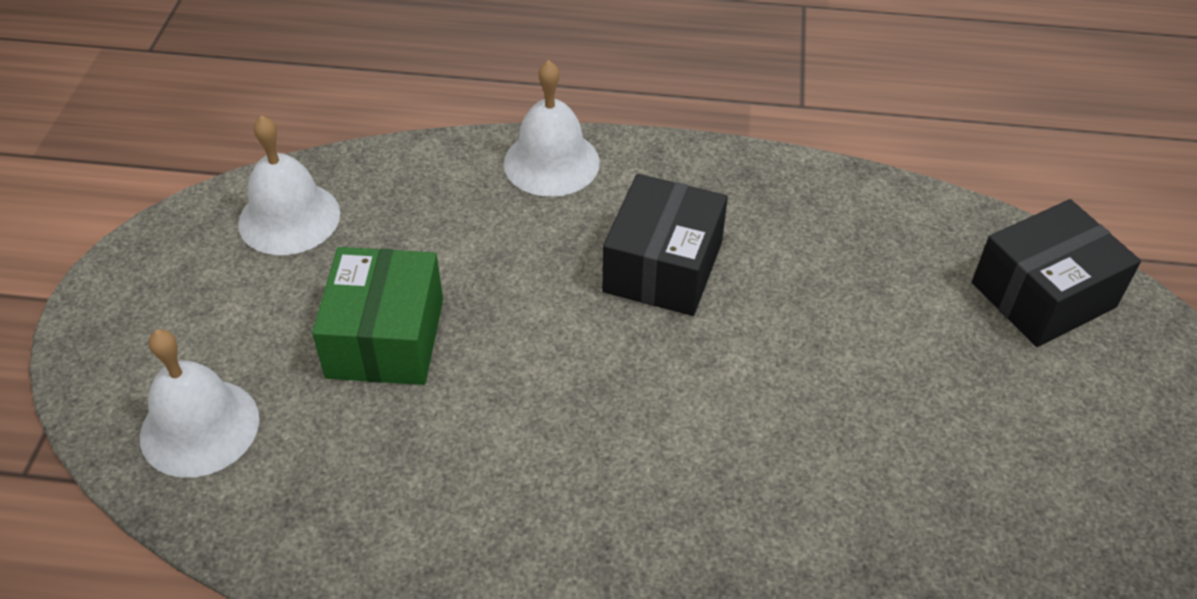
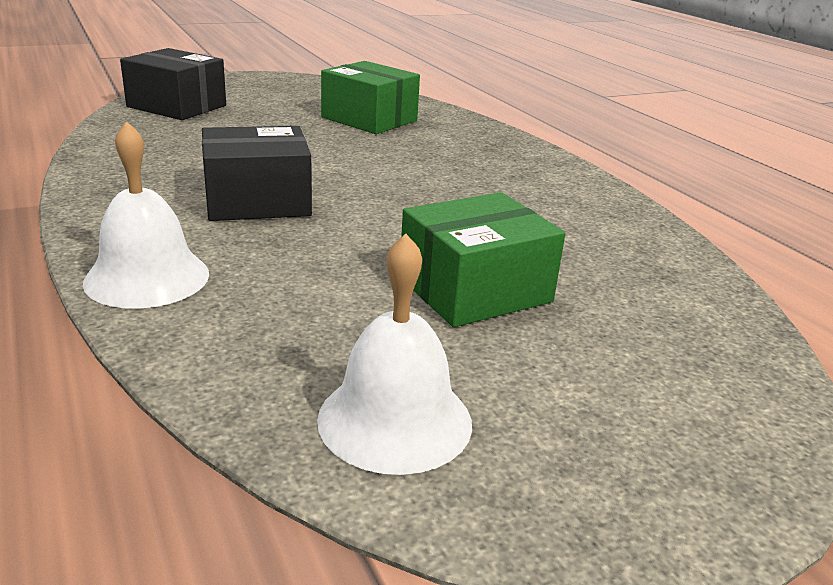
camera: 125 degrees left, 20 degrees down
(199, 427) = (689, 343): white bell -> none
(919, 496) = (369, 119): none -> green box

